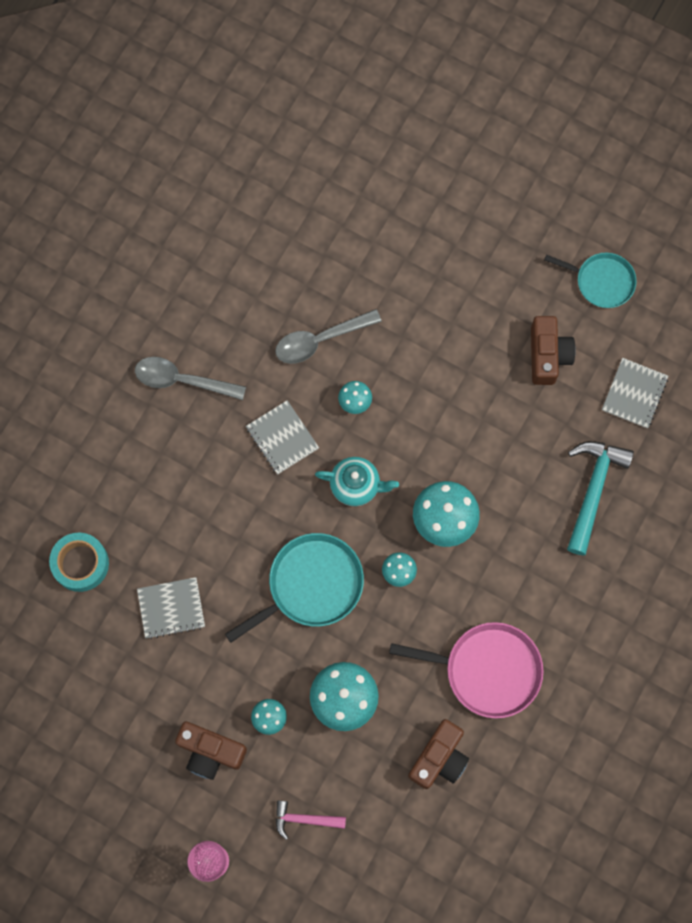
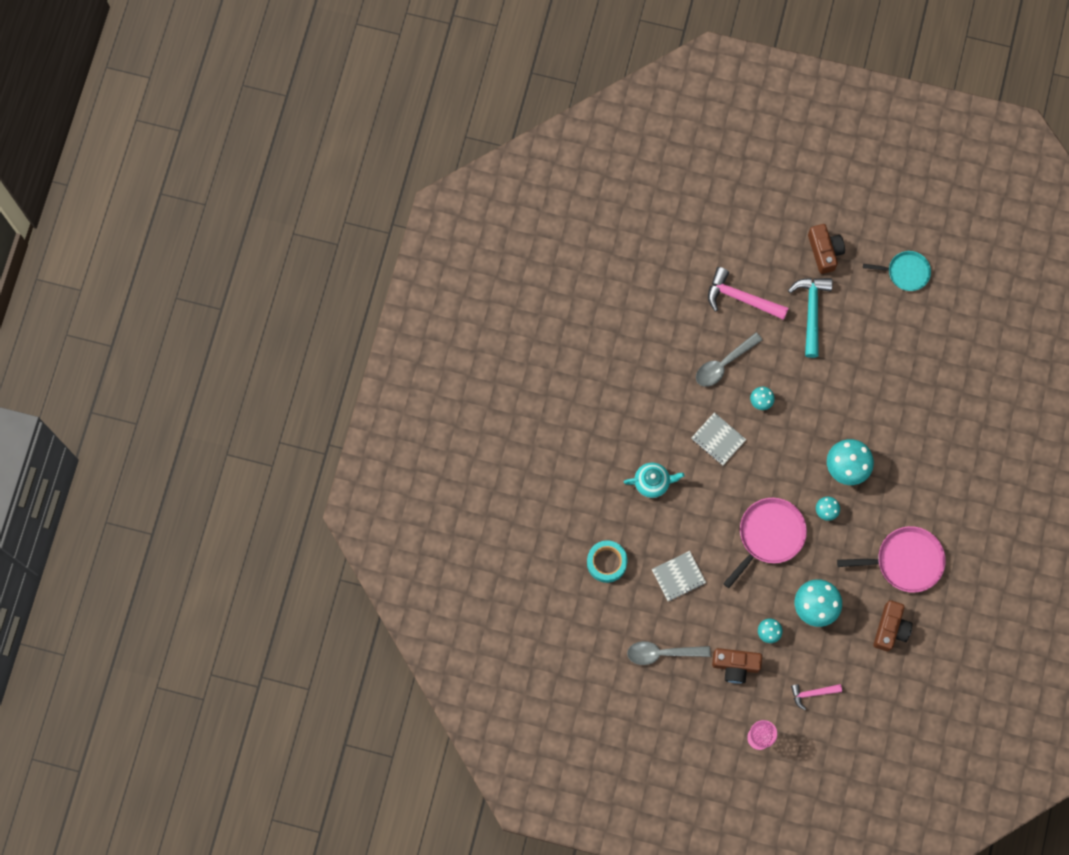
camera: 15 degrees left, 0 degrees up
(182, 380) = (636, 417): grey spoon -> grey spoon (662, 653)
(311, 585) = (769, 535): turquoise pan -> pink pan
(356, 485) = (779, 459): turquoise teapot -> turquoise teapot (652, 482)
(370, 260) = (741, 298): none -> pink hammer
(548, 355) = (883, 334): brown camera -> brown camera (824, 251)
(593, 490) = (941, 420): turquoise hammer -> turquoise hammer (811, 312)
(634, 394) = (950, 345): grey notebook -> none

